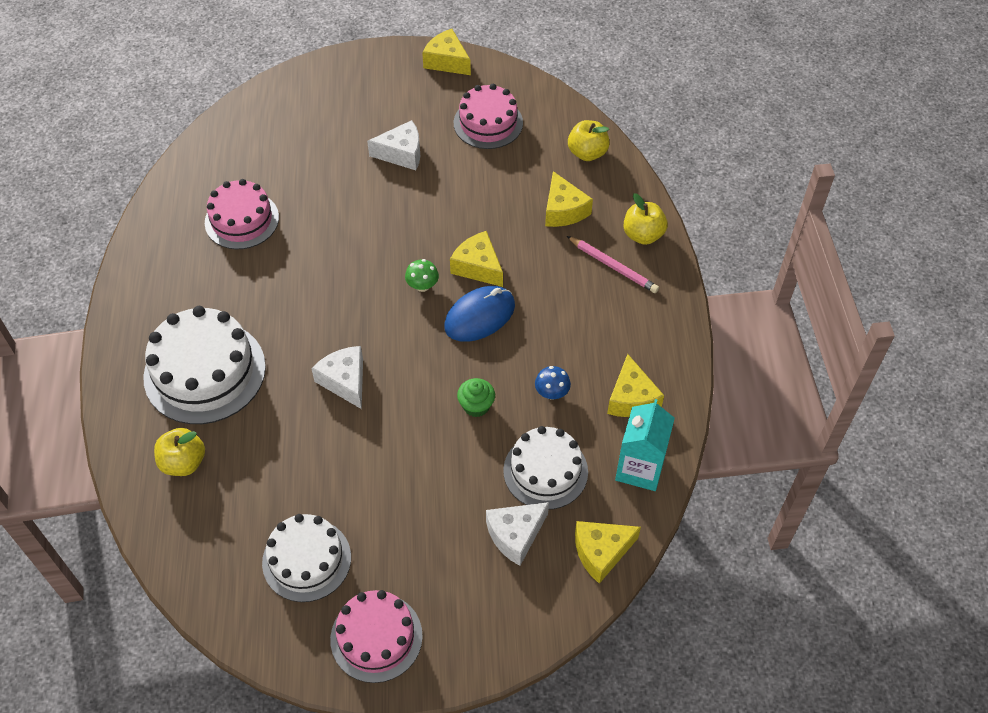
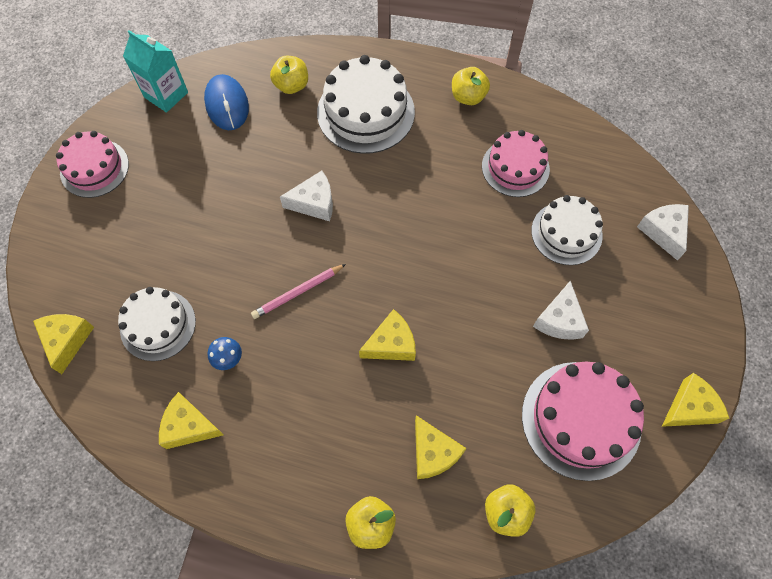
camera: 110 degrees right, 10 degrees up
(156, 282) = (468, 97): none -> yellow apple
(306, 560) = (175, 141): white cake -> white cake (566, 233)
(422, 286) = (388, 289): green mushroom -> none
(476, 406) = (244, 293): green cupcake -> none
(480, 316) = (334, 326): blue mouse -> blue mouse (227, 105)
(488, 123) = (581, 419): pink cake -> pink cake, size x1.50
(515, 535) = (117, 282): white cheese -> white cheese (663, 232)
(563, 210) = (433, 453): yellow cheese -> yellow cheese turned 120 degrees counterclockwise
(613, 267) = (342, 474): pink pencil -> pink pencil (297, 292)
(640, 468) = (120, 403): turquoise carton -> turquoise carton (166, 95)

